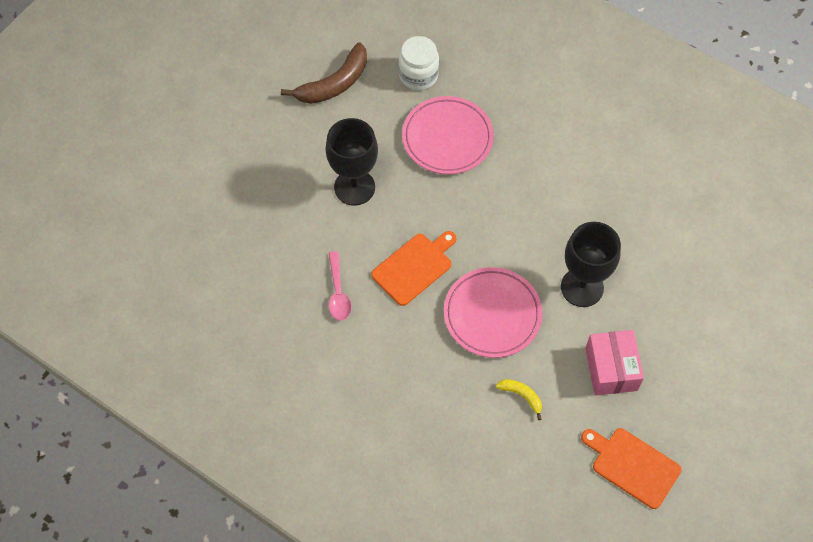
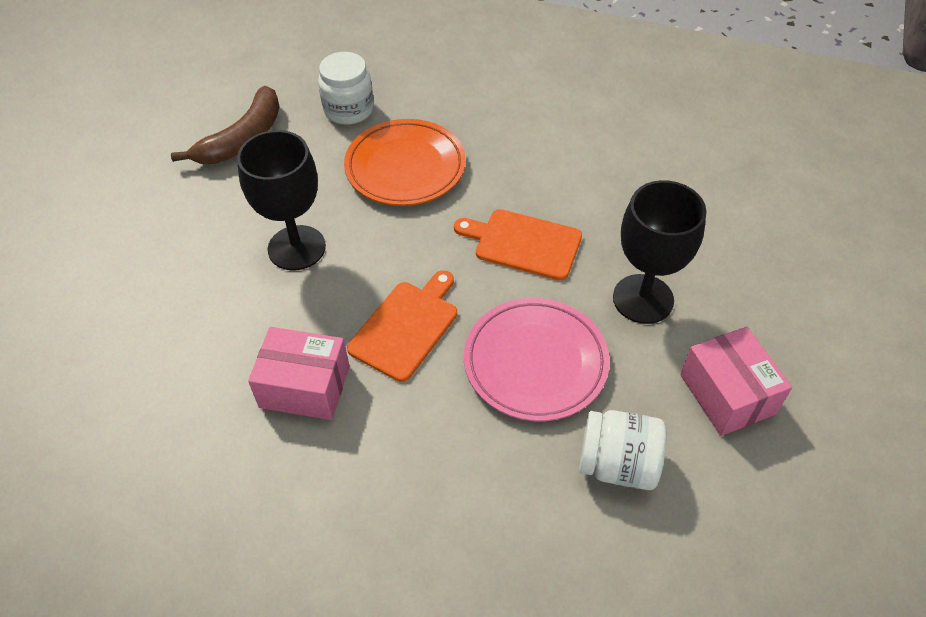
camera: 15 degrees left, 10 degrees down
(338, 292) = (305, 386): pink spoon -> pink box
(447, 138) = (405, 167): pink plate -> orange plate
(521, 396) = (617, 464): yellow banana -> white jar
(632, 466) = (820, 524): orange cutting board -> orange cutting board (523, 243)

